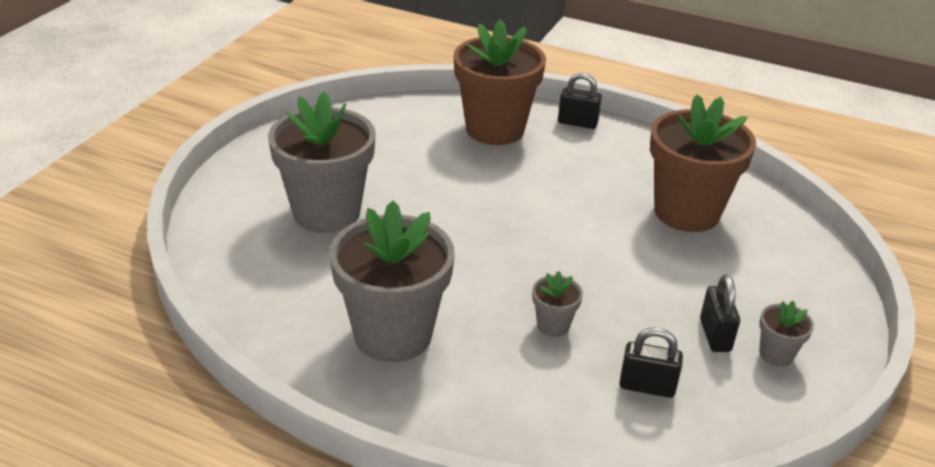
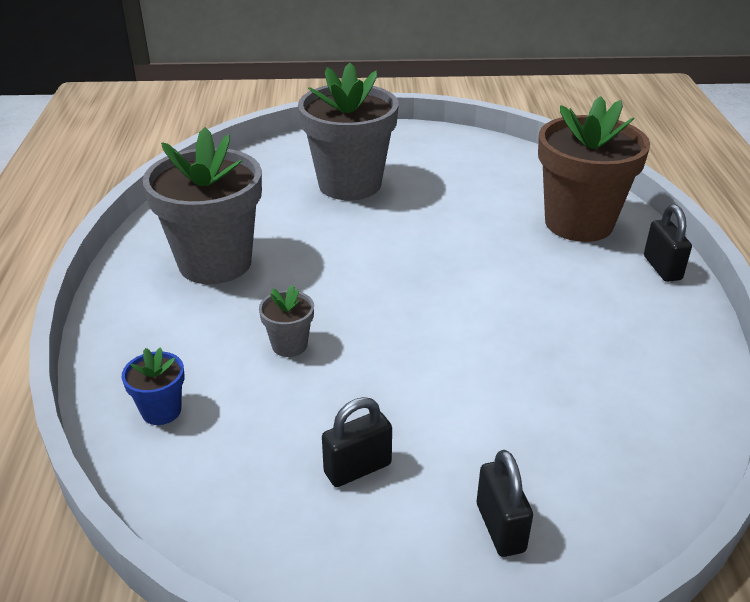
camera: 65 degrees right, 0 degrees up
(597, 424) = (161, 411): none -> blue flower pot
(647, 387) = (235, 433): black padlock -> black padlock (500, 527)
(686, 212) = (579, 392): brown flower pot -> none
(776, 354) = (360, 533): grey flower pot -> none

